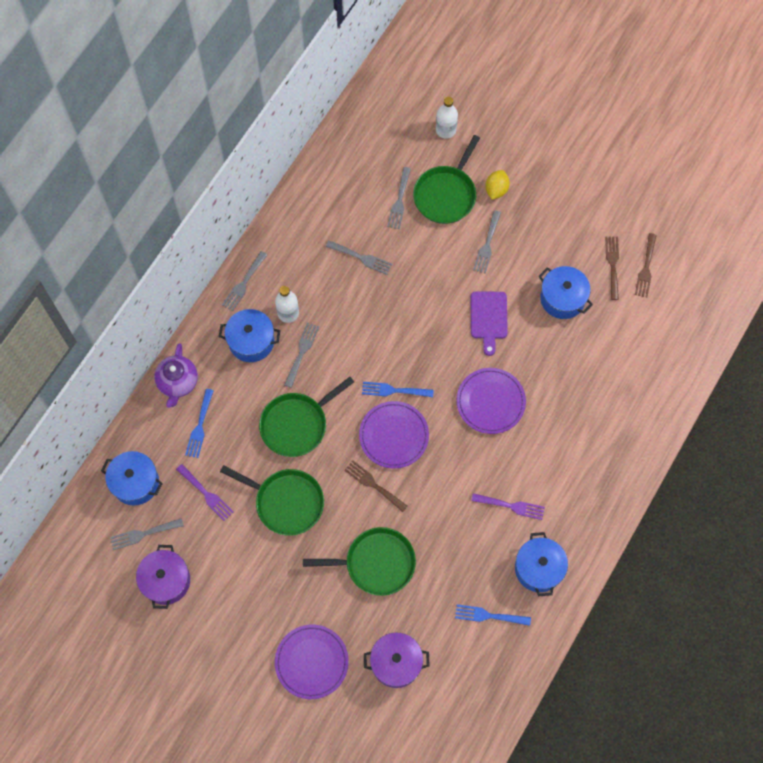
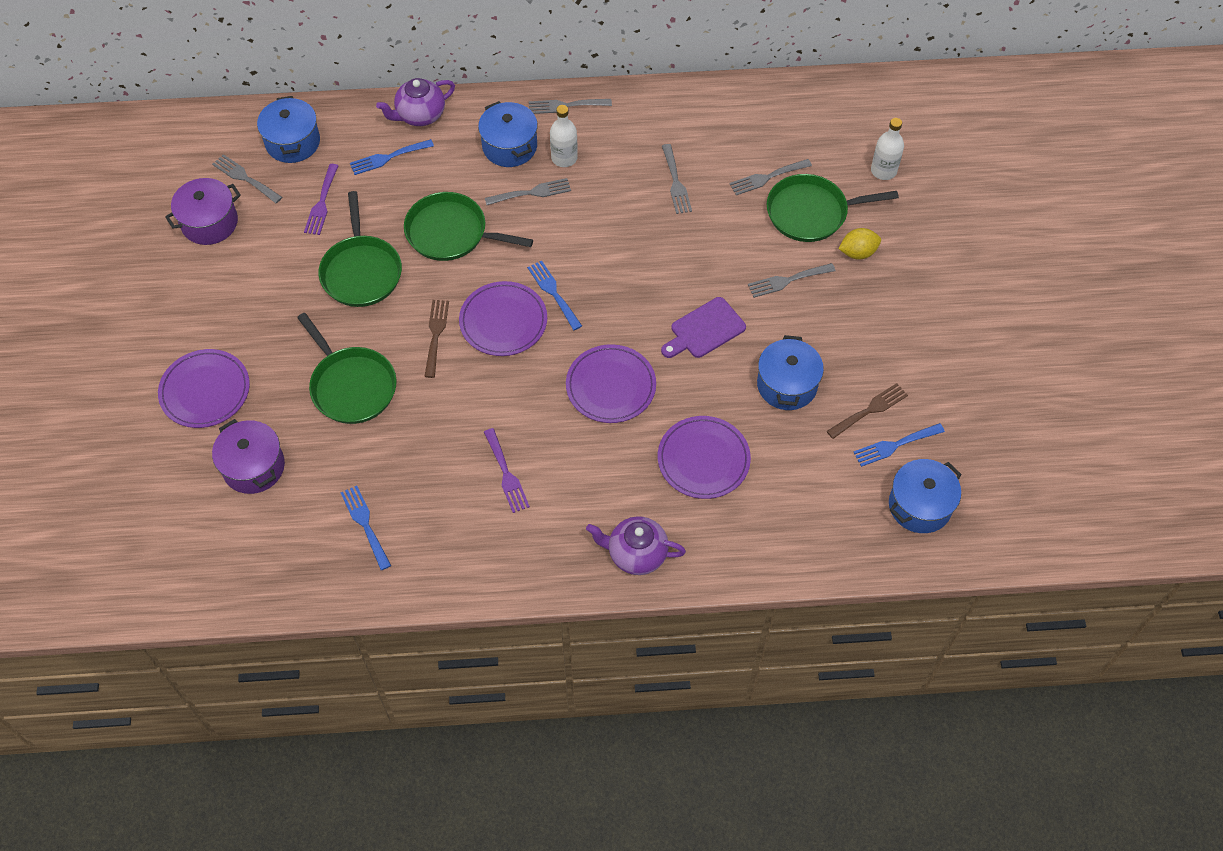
camera: 55 degrees right, 10 degrees down
(538, 568) = (453, 542): blue pot -> blue pot (919, 505)
(581, 382) = (703, 459): none -> purple plate
(619, 465) = (636, 554): none -> purple teapot
(646, 268) = (895, 445): brown fork -> blue fork

